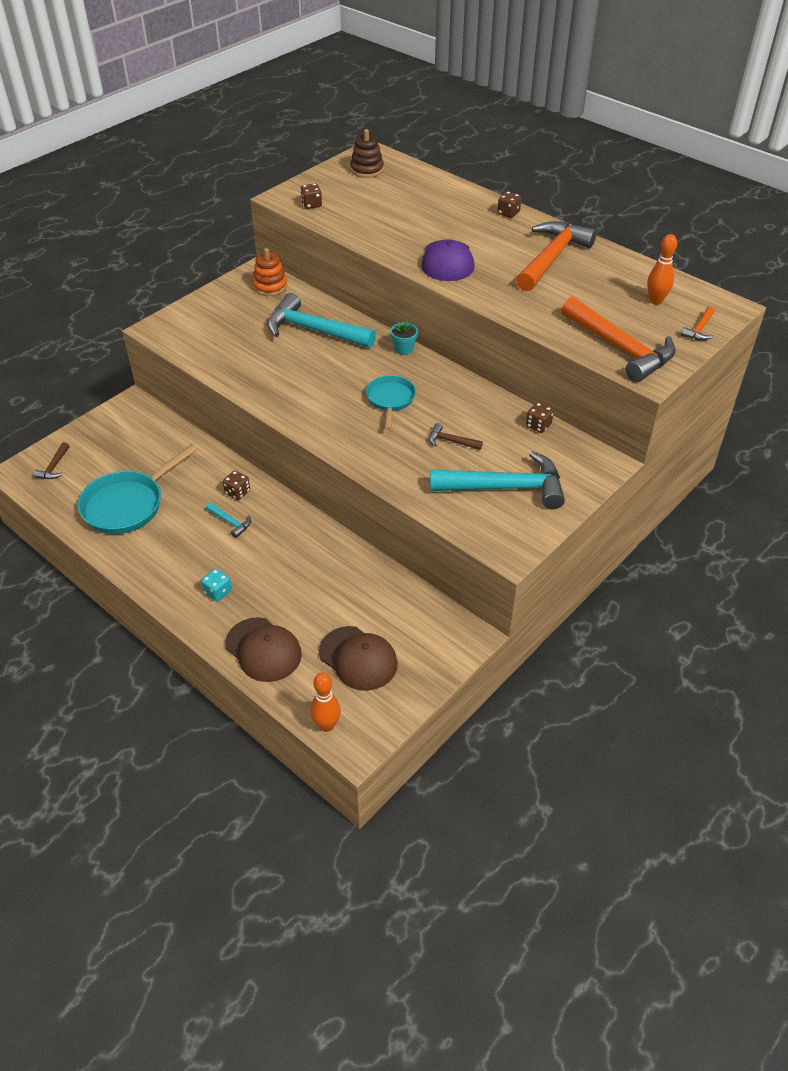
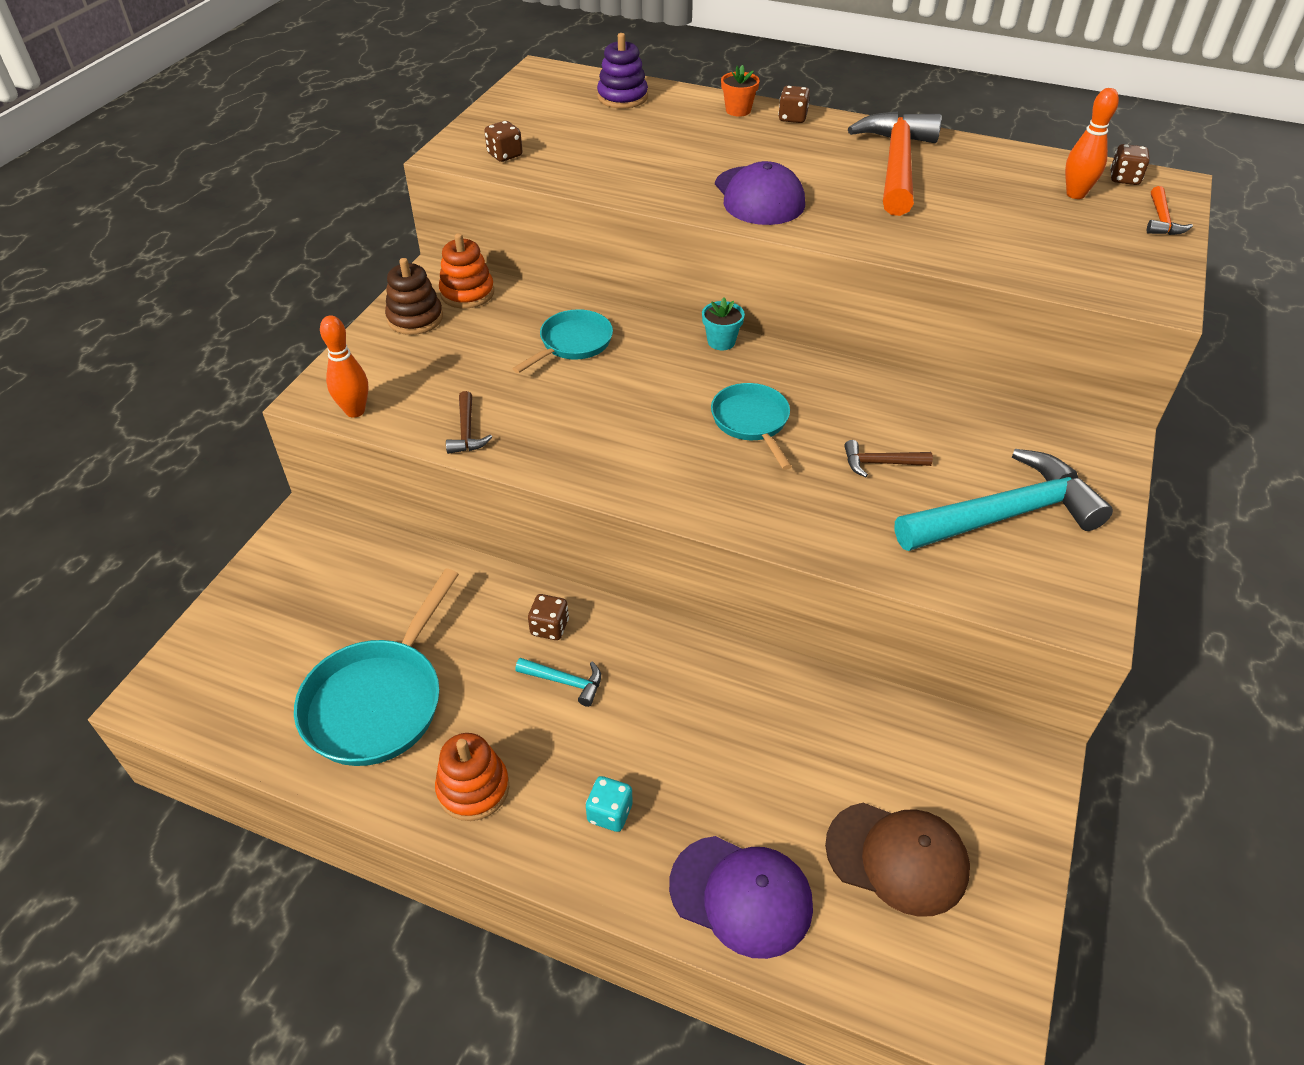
camera: 20 degrees left, 0 degrees up
(54, 467) = (216, 669): brown hammer -> brown hammer (467, 431)
(154, 560) = (473, 788): none -> orange stacking toy
(263, 650) = (741, 896): brown cap -> purple cap
(314, 330) = (573, 344): turquoise hammer -> turquoise pan
(326, 725) = (922, 1003): orange bowling pin -> orange bowling pin (355, 411)
(367, 170) = (554, 95): brown stacking toy -> brown stacking toy (415, 318)
(408, 179) = (622, 97): none -> purple stacking toy
(476, 201) = (738, 110): none -> orange flower pot
(538, 425) = (982, 409): brown dice -> brown dice (1124, 178)
(620, 348) = (1086, 268): orange hammer -> none

